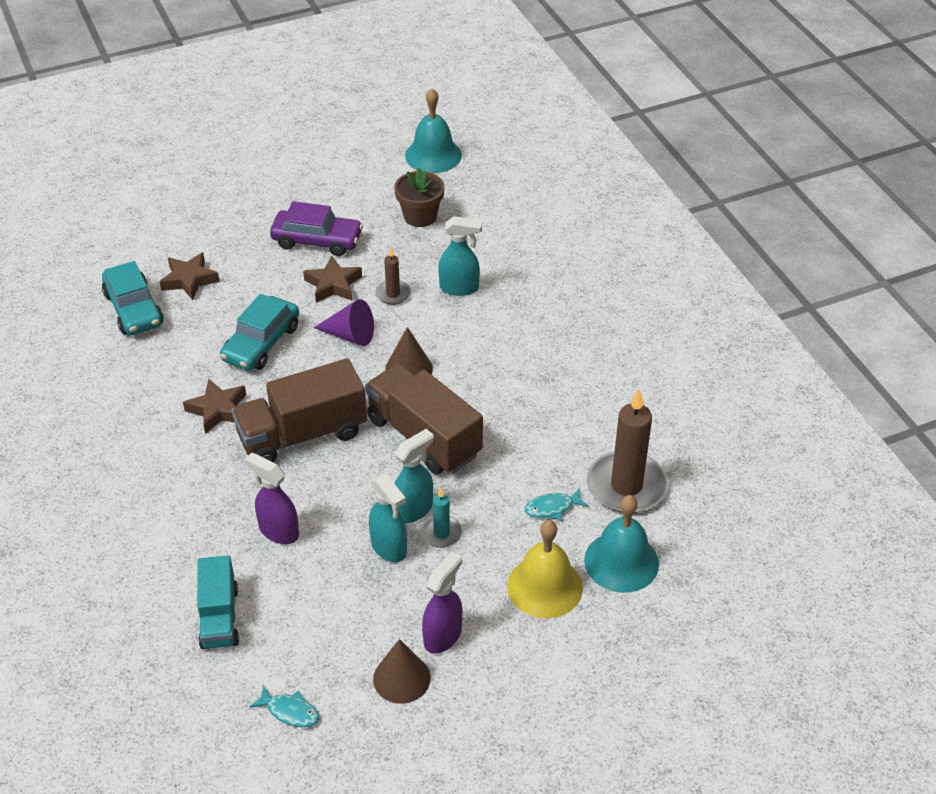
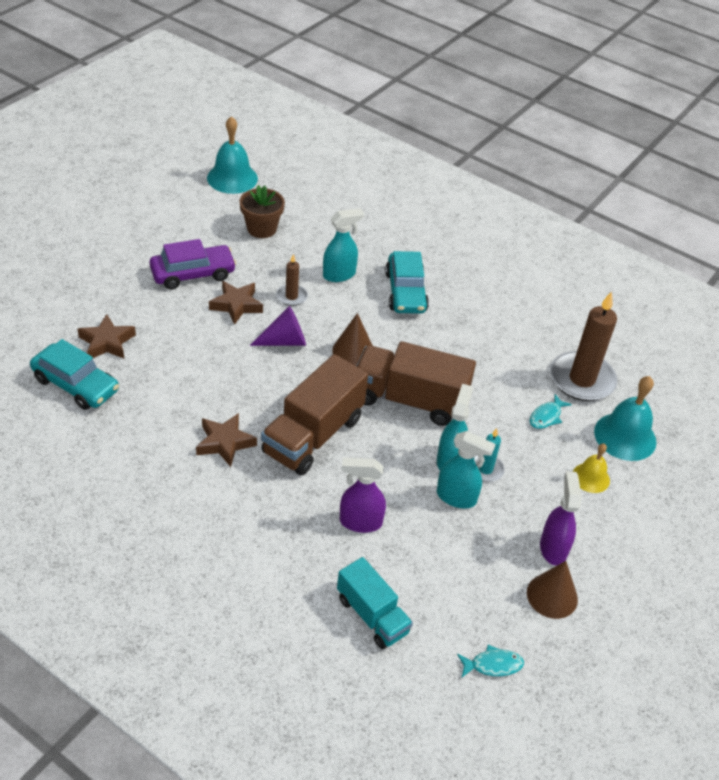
camera: 35 degrees left, 0 degrees up
(261, 343) = (216, 373): turquoise car -> turquoise car (405, 292)
(545, 586) = (591, 477): yellow bell -> yellow bell, size x0.58

